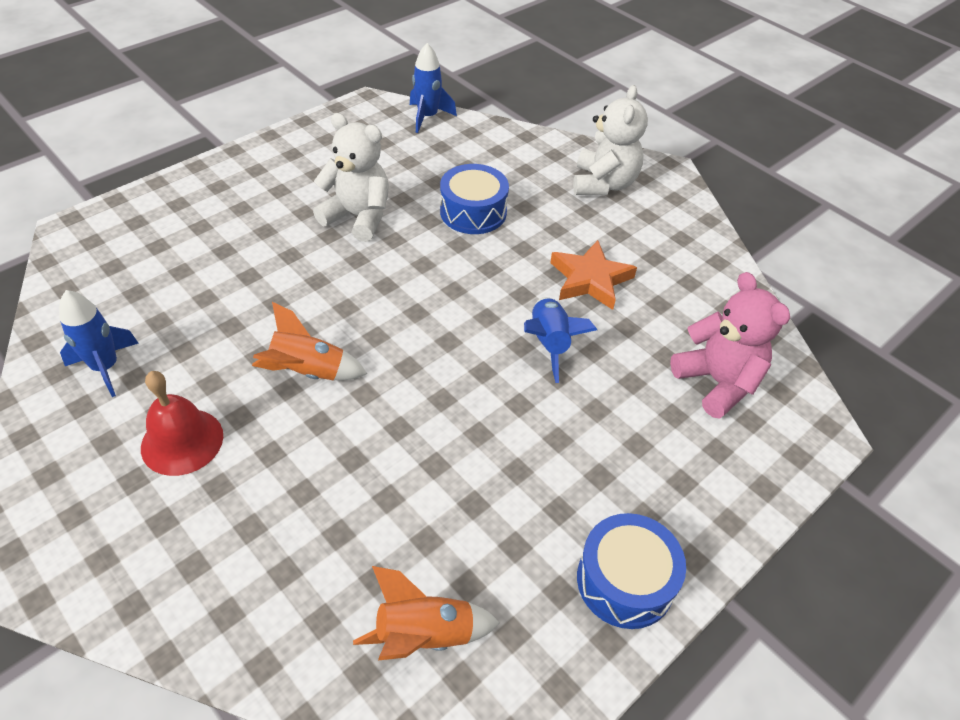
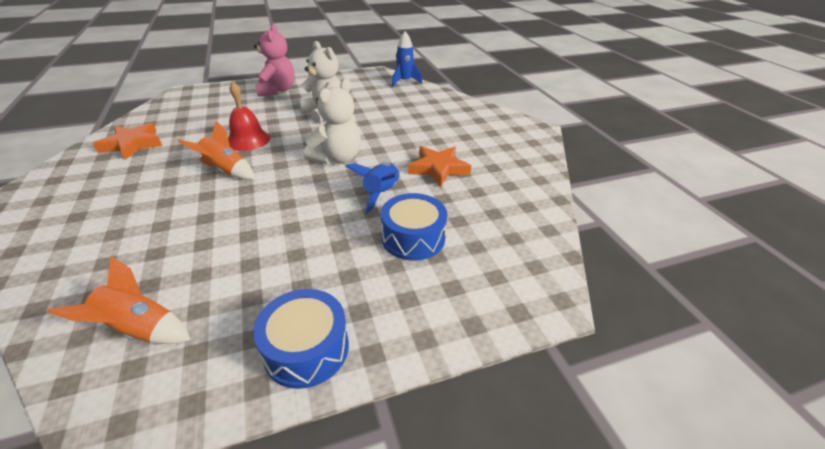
camera: 25 degrees right, 10 degrees down
(105, 367) = (132, 144): blue rocket -> orange star
(182, 441) = (129, 184): red bell -> red bell (248, 140)
(473, 212) = (392, 123): blue drum -> blue drum (413, 238)
(603, 184) = (488, 126): white teddy bear -> white teddy bear (337, 158)
(717, 382) = (485, 246): pink teddy bear -> pink teddy bear (277, 90)

